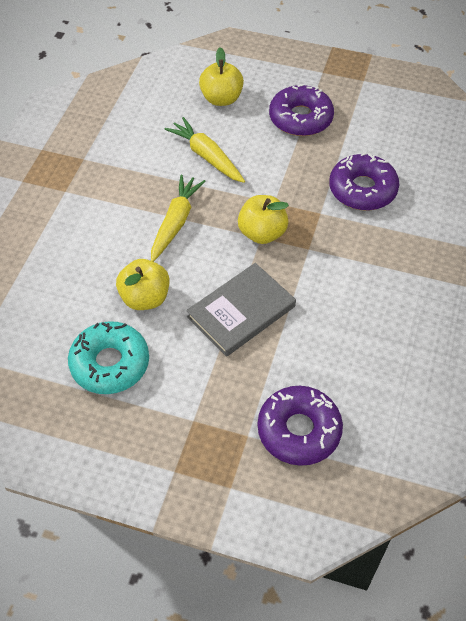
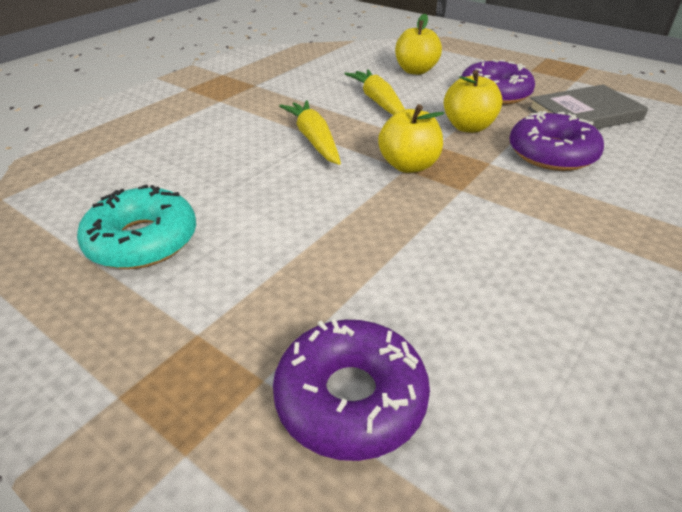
camera: 20 degrees right, 15 degrees down
(145, 298) = (234, 191): yellow apple -> yellow apple (468, 127)
(175, 222) = (314, 139): yellow carrot -> yellow carrot turned 60 degrees counterclockwise
(241, 312) = (342, 229): grey book -> grey book (584, 114)

